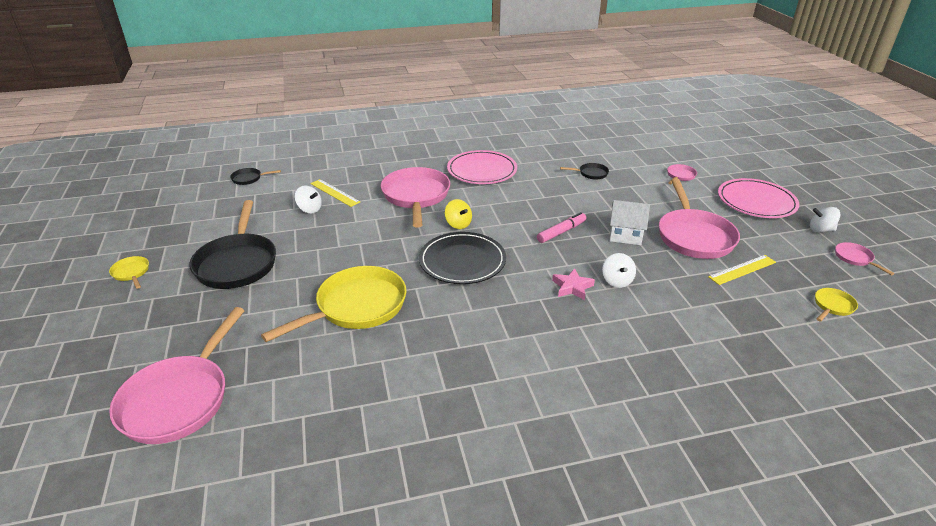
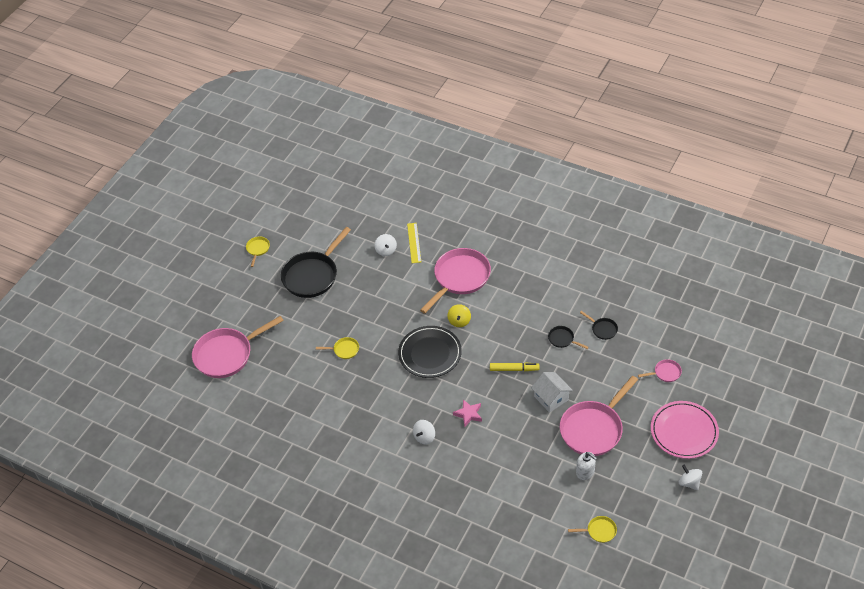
camera: 45 degrees right, 15 degrees up
(249, 178) = (375, 195): black pan -> black pan (562, 339)
(356, 307) = (344, 350): yellow pan -> yellow pan, size x0.44
(482, 170) = (529, 278): pink plate -> none
(561, 232) = (514, 369): pink marker -> yellow marker
(617, 281) = (499, 427): white spinning top -> white spinning top (424, 437)
(742, 269) = (585, 472): yellow ruler -> white soap dispenser
(855, 258) = (672, 516): pink pan -> none

